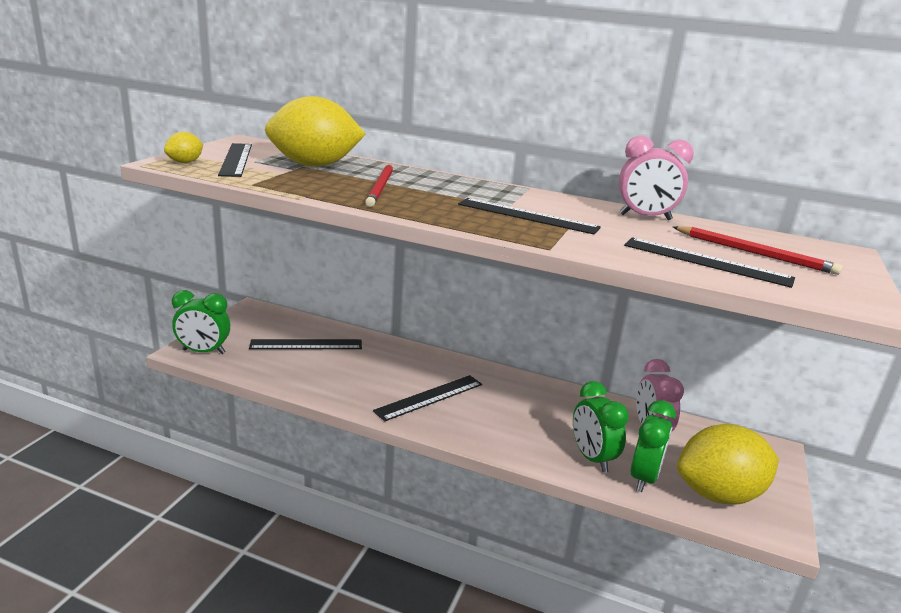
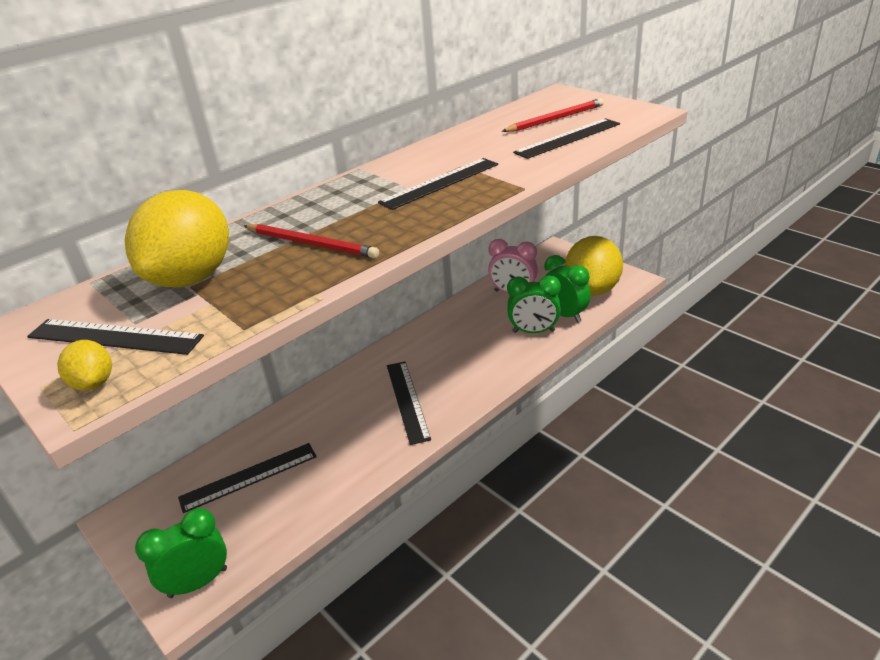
camera: 60 degrees left, 10 degrees up
(204, 352) = (198, 582): green clock -> green clock turned 150 degrees counterclockwise
(306, 344) = (249, 477): black ruler -> black ruler turned 45 degrees clockwise
(645, 217) = (465, 137): pink clock -> none

